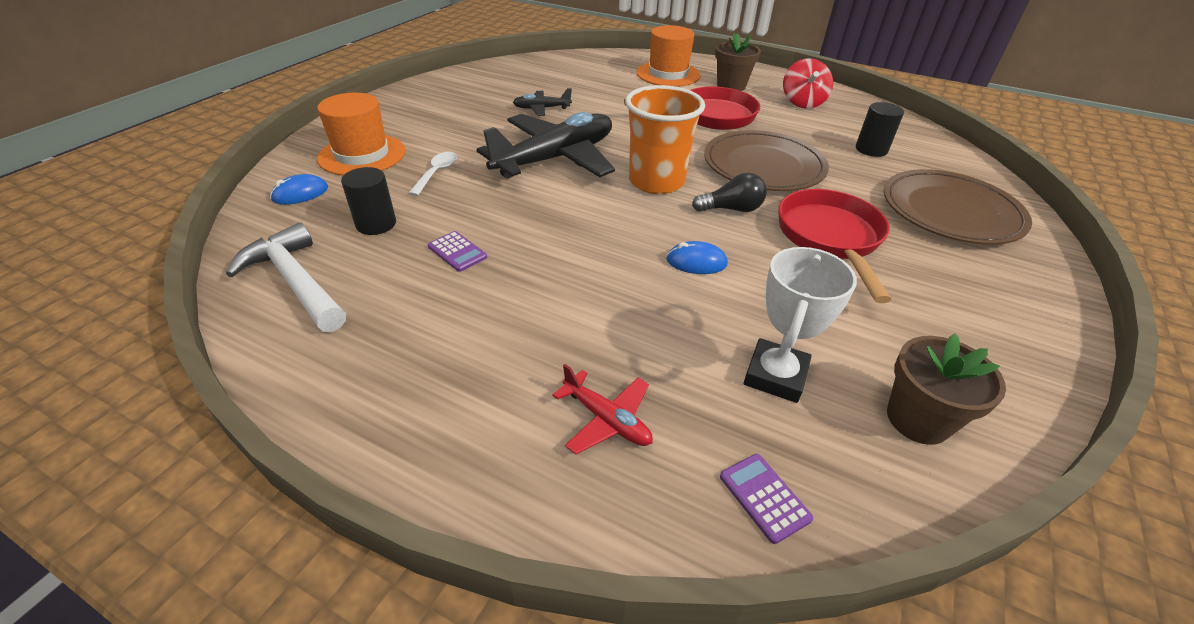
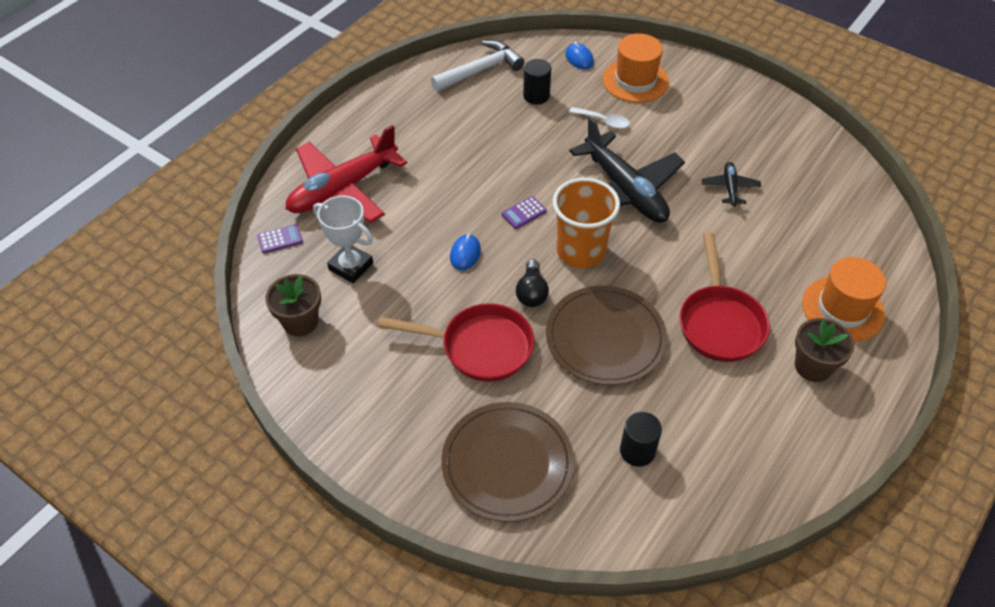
camera: 100 degrees right, 10 degrees up
(457, 252) = (498, 134): purple calculator -> purple calculator (524, 213)
(606, 419) = (343, 189): red plane -> red plane, size x2.23
(802, 102) = (766, 429): red spinning top -> none

